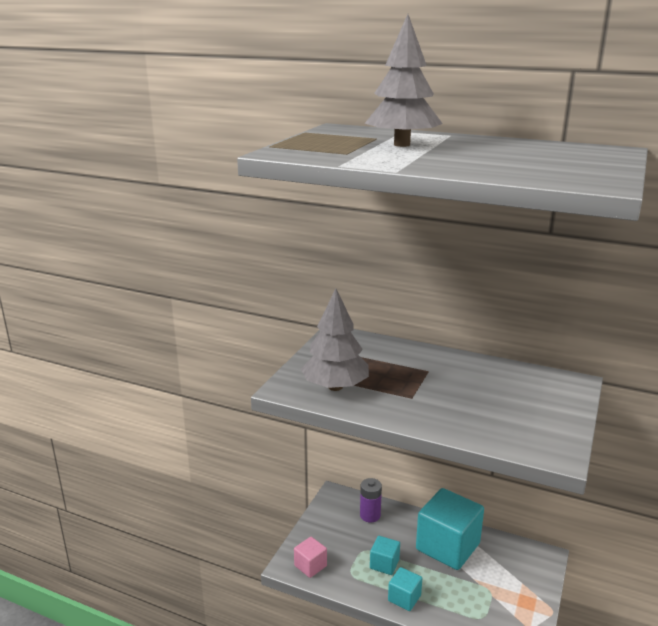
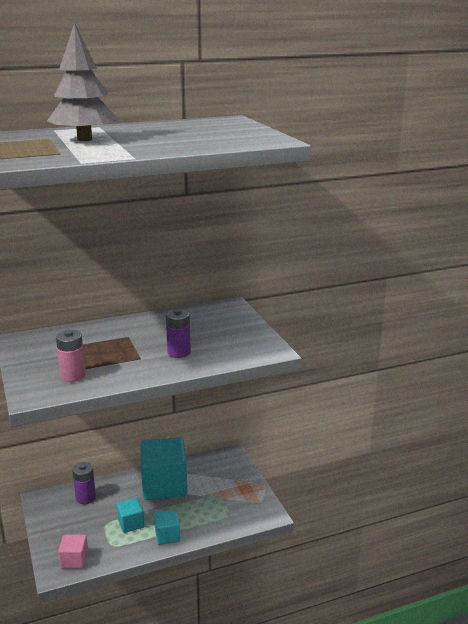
camera: 45 degrees left, 0 degrees up
(335, 387) = (73, 376): grey tree -> pink battery
(454, 409) = (179, 352): none -> purple battery

